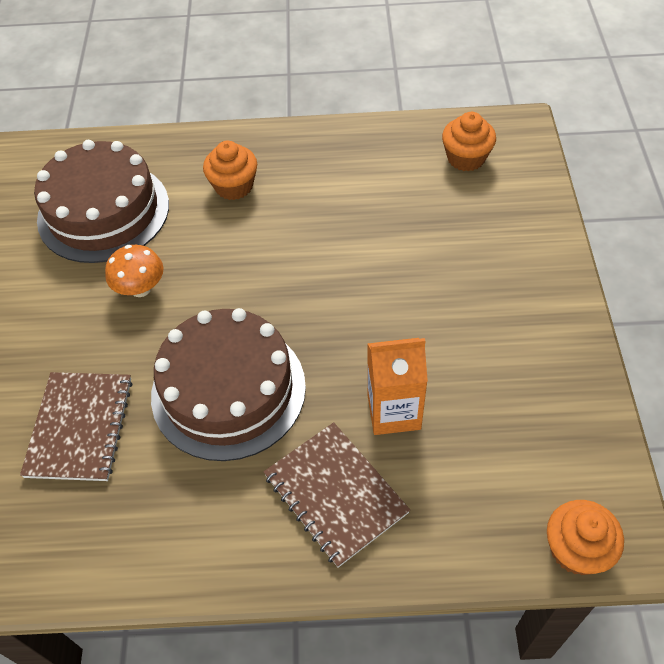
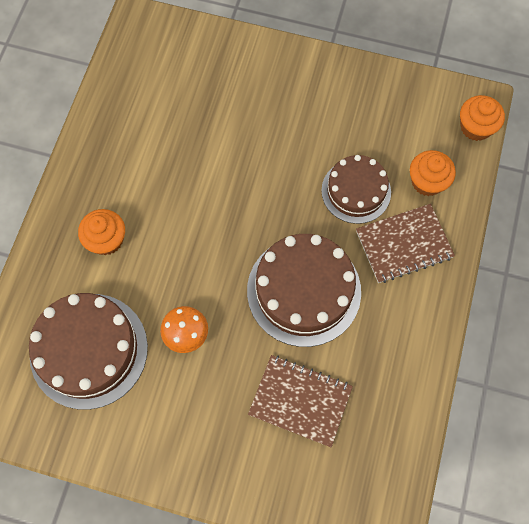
camera: 75 degrees left, 15 degrees up
(394, 411) = (356, 191): orange carton -> brown cake
(466, 158) = (153, 67): orange cupcake -> orange cupcake (427, 182)

